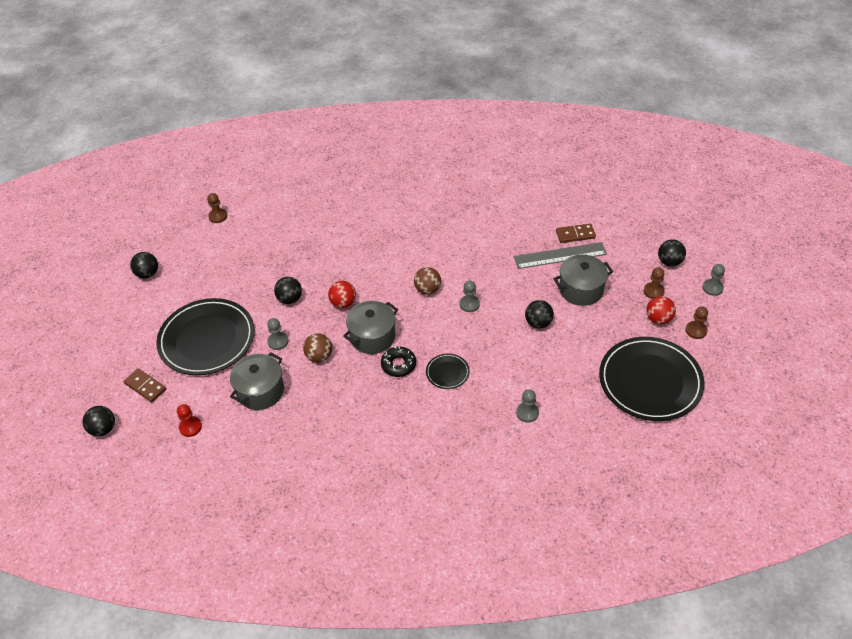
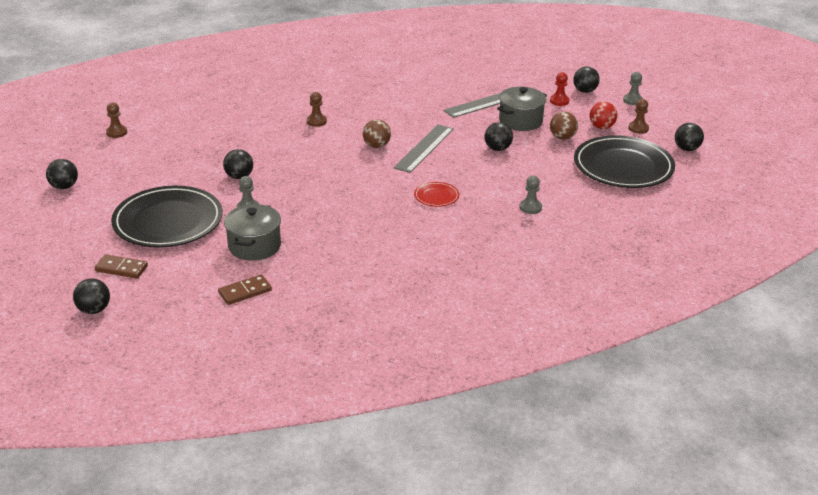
camera: 25 degrees left, 15 degrees down
(190, 427) = (195, 287): red pawn -> red pawn (559, 101)
(319, 356) = (299, 210): brown ball -> brown ball (562, 137)
(343, 303) = (298, 169): red ball -> none
(372, 337) = (345, 187): grey pot -> none
(398, 365) = (385, 200): black donut -> none
(447, 372) = (436, 196): black plate -> red plate
(469, 304) = (424, 148): grey pawn -> grey ruler
(575, 235) = (490, 87): brown domino -> brown domino (245, 292)
(653, 291) = (584, 111): brown pawn -> brown pawn (316, 121)
(731, 374) = (686, 149): none -> black ball

